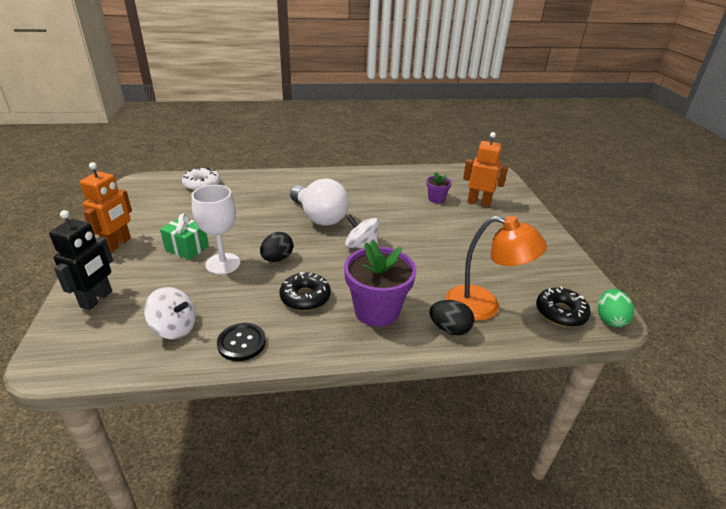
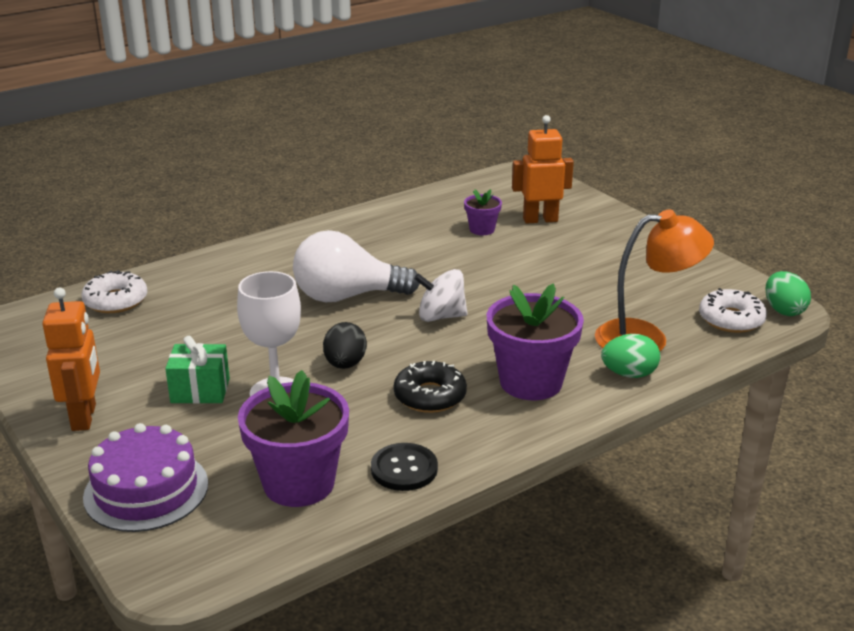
camera: 25 degrees left, 5 degrees down
(97, 299) = (146, 490): black robot -> purple cake
(174, 328) = (299, 483): white spinning top -> purple flower pot
(319, 217) = (347, 296): white light bulb -> white light bulb turned 150 degrees clockwise
(449, 329) = (629, 374): black egg -> green egg
(560, 313) = (731, 319): black donut -> white donut

